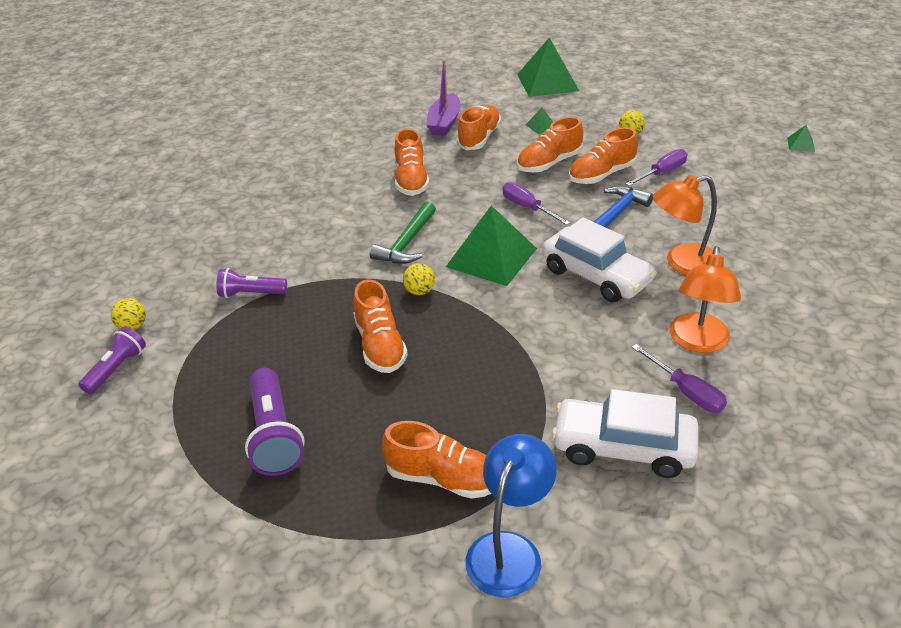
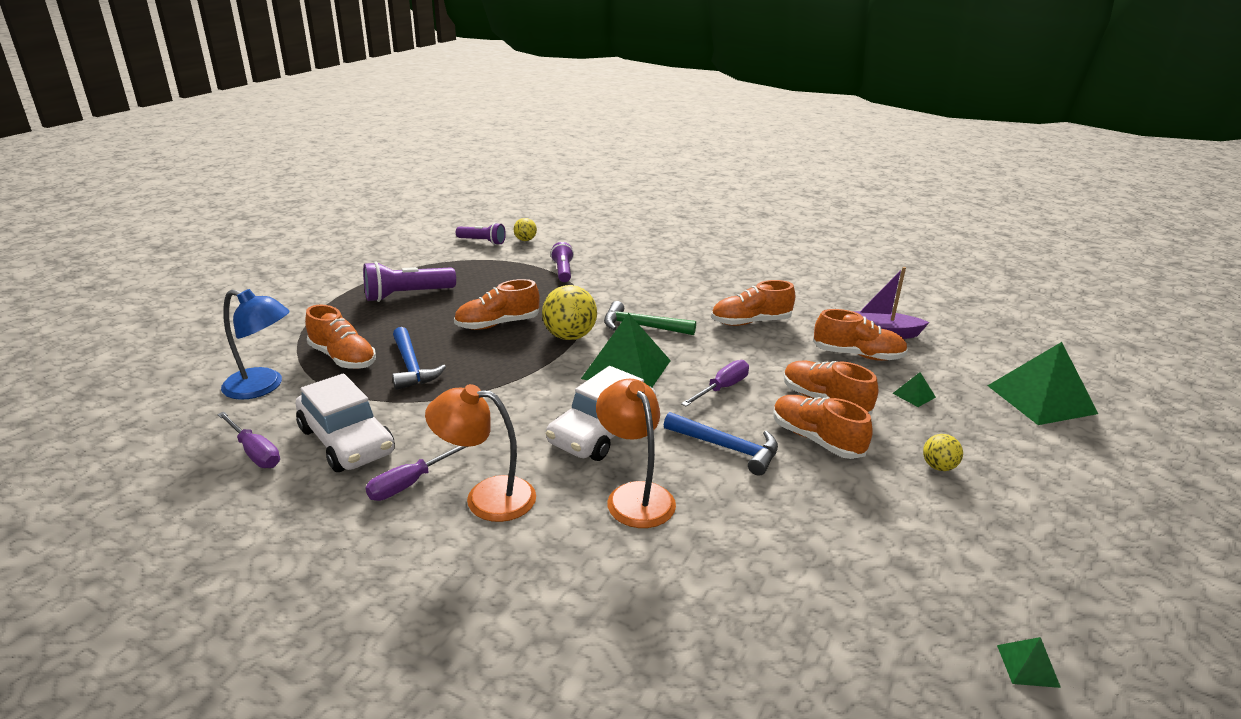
camera: 80 degrees right, 10 degrees down
(419, 291) = (569, 336): yellow ball -> yellow ball, size x1.87
(444, 478) = (343, 358): orange shoe -> orange shoe turned 60 degrees counterclockwise
(472, 411) = (411, 367): none -> blue hammer
(623, 447) = (347, 441): white car -> white car turned 135 degrees clockwise
(662, 172) = (845, 491): purple screwdriver -> purple screwdriver (255, 452)

